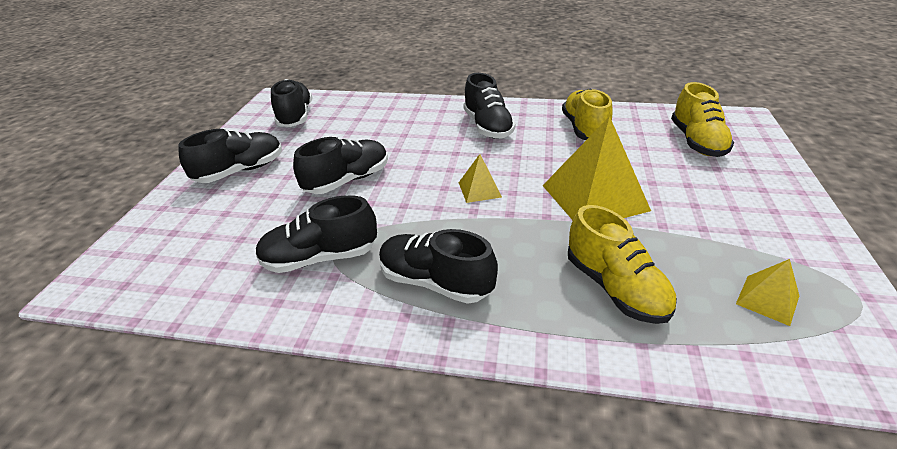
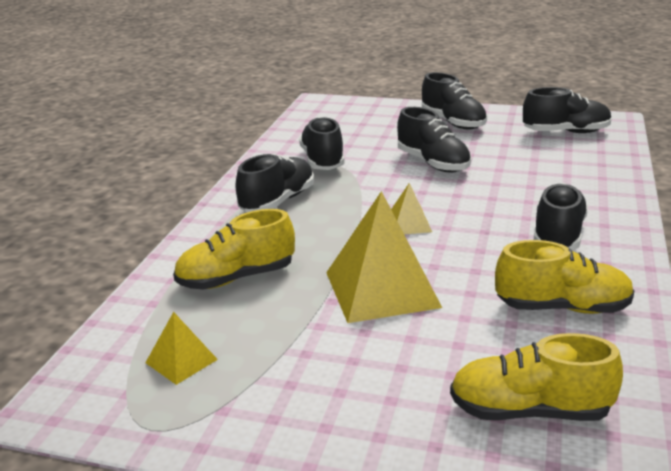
camera: 95 degrees right, 10 degrees down
(487, 127) = (558, 235): black shoe -> black shoe turned 120 degrees clockwise

